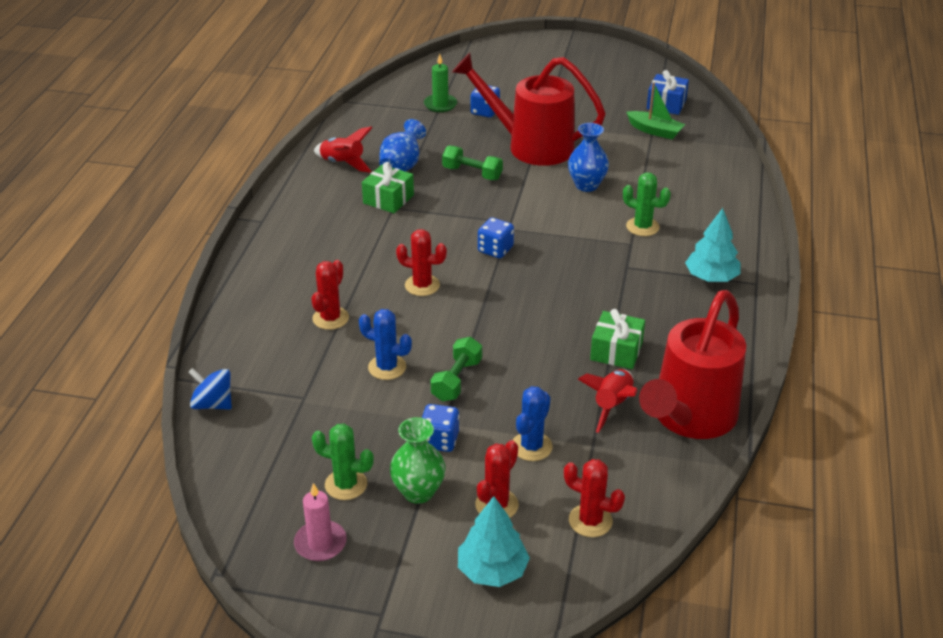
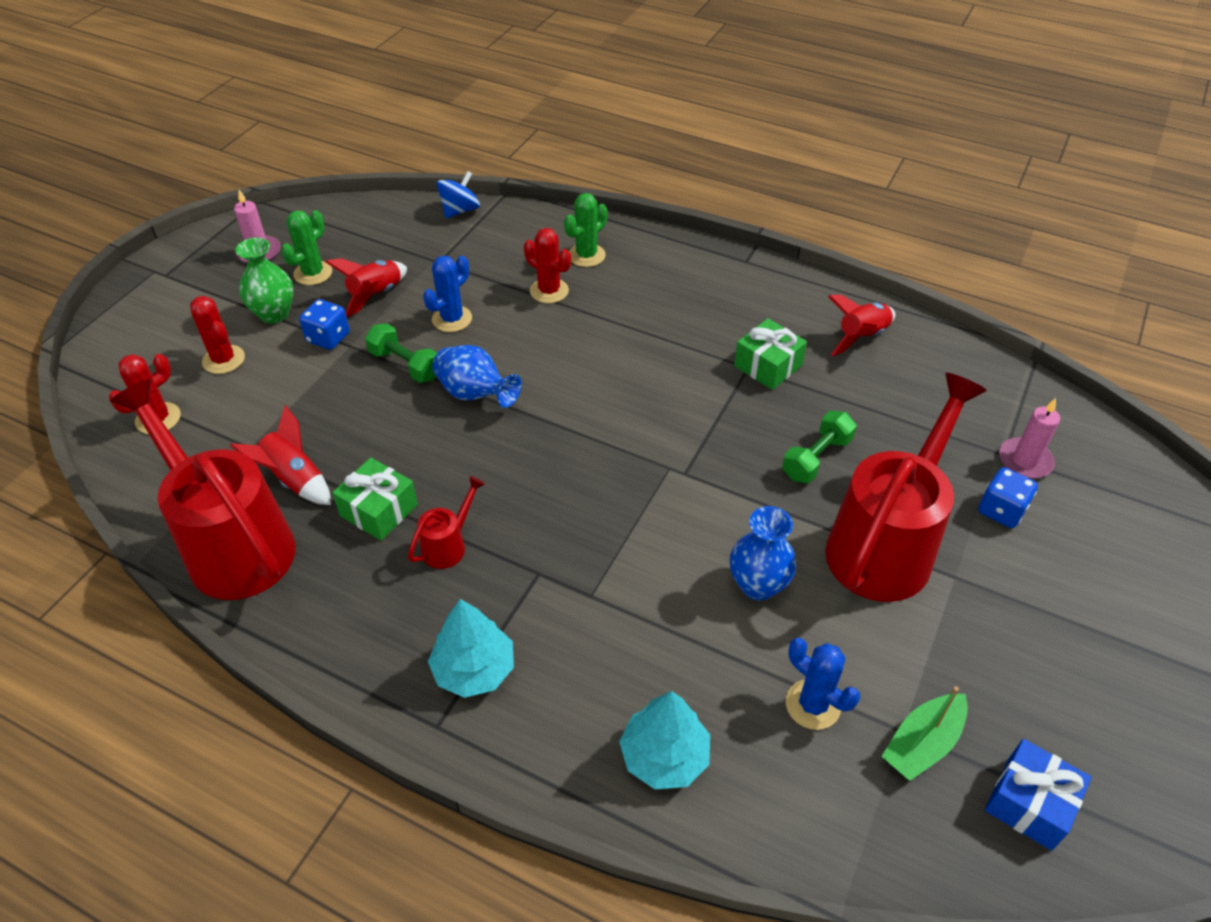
camera: 105 degrees right, 10 degrees up
(368, 426) = (376, 295): none -> red rocket
(402, 166) = (846, 390): blue vase -> blue vase (475, 394)
(422, 285) = (577, 366): red cactus -> none
(440, 105) = (1024, 460): green candle -> pink candle
(492, 570) = (156, 342): turquoise tree -> turquoise tree (664, 756)
(495, 250) = (625, 444): blue dice -> none
(531, 446) = (278, 400): blue cactus -> blue cactus (812, 705)
(628, 310) = (448, 545): none -> red watering can
(642, 227) = (627, 623): green cactus -> green cactus (586, 255)

